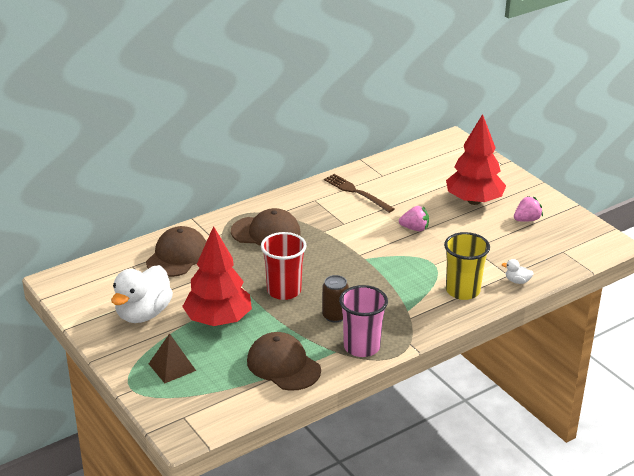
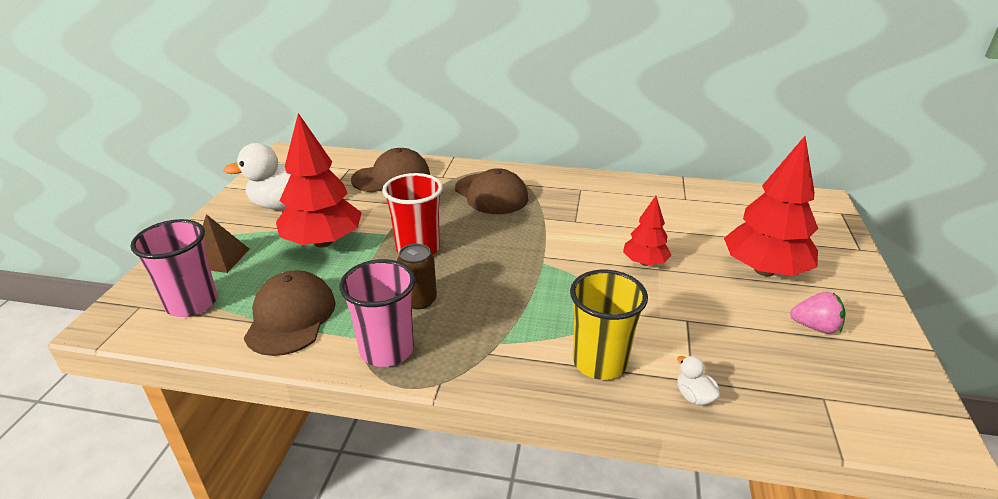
camera: 45 degrees right, 0 degrees up
(212, 396) = (192, 303): none -> pink cup
(357, 192) = (633, 201): brown fork -> none
(415, 228) = (645, 262): pink strawberry -> red tree

